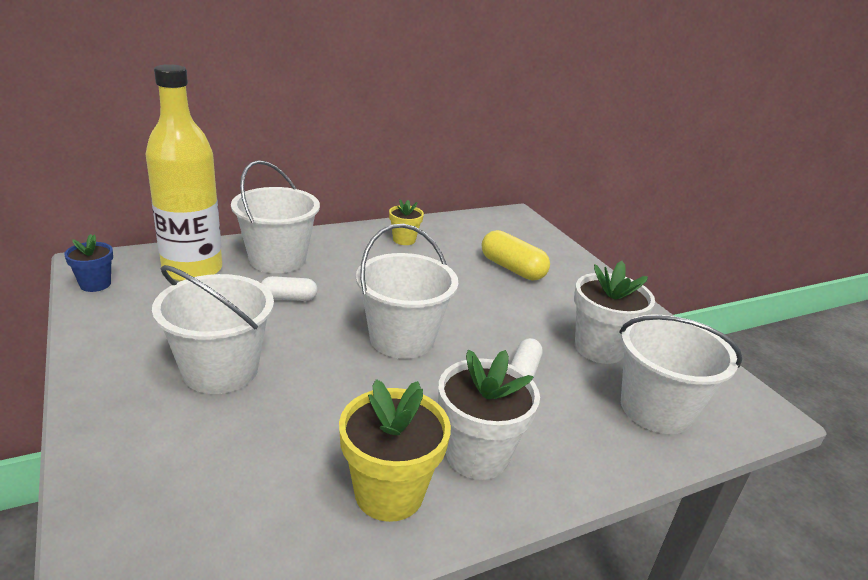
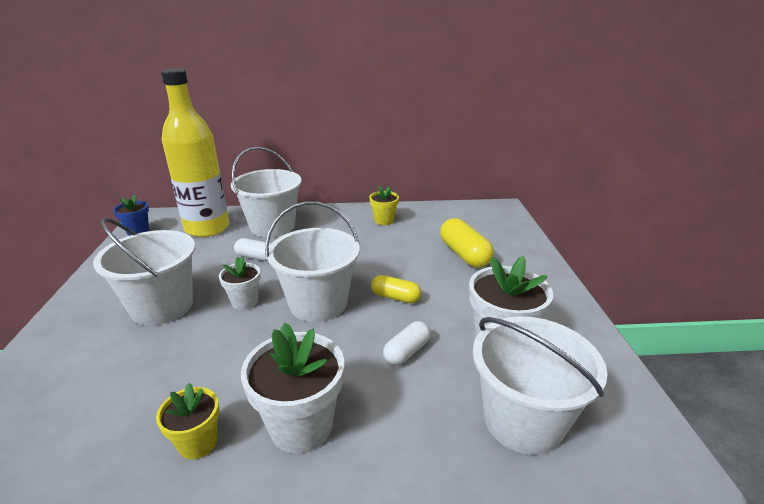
camera: 25 degrees right, 0 degrees up
(318, 349) = (245, 302): none -> white flower pot
(389, 493) = (198, 443): yellow flower pot -> yellow flower pot, size x0.57
(476, 321) = (395, 297): none -> yellow capsule

